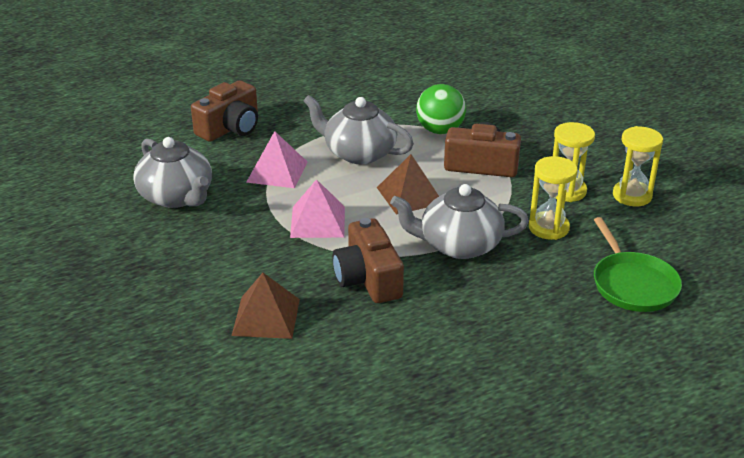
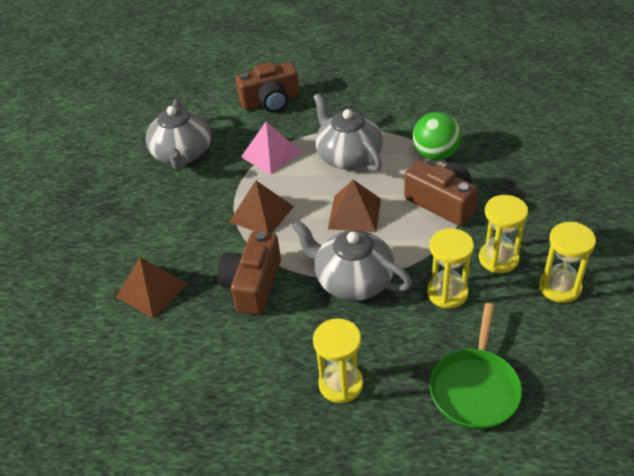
camera: 35 degrees right, 10 degrees up
(318, 221) = (261, 213): pink pyramid -> brown pyramid
(523, 322) = (341, 384): none -> yellow hourglass

